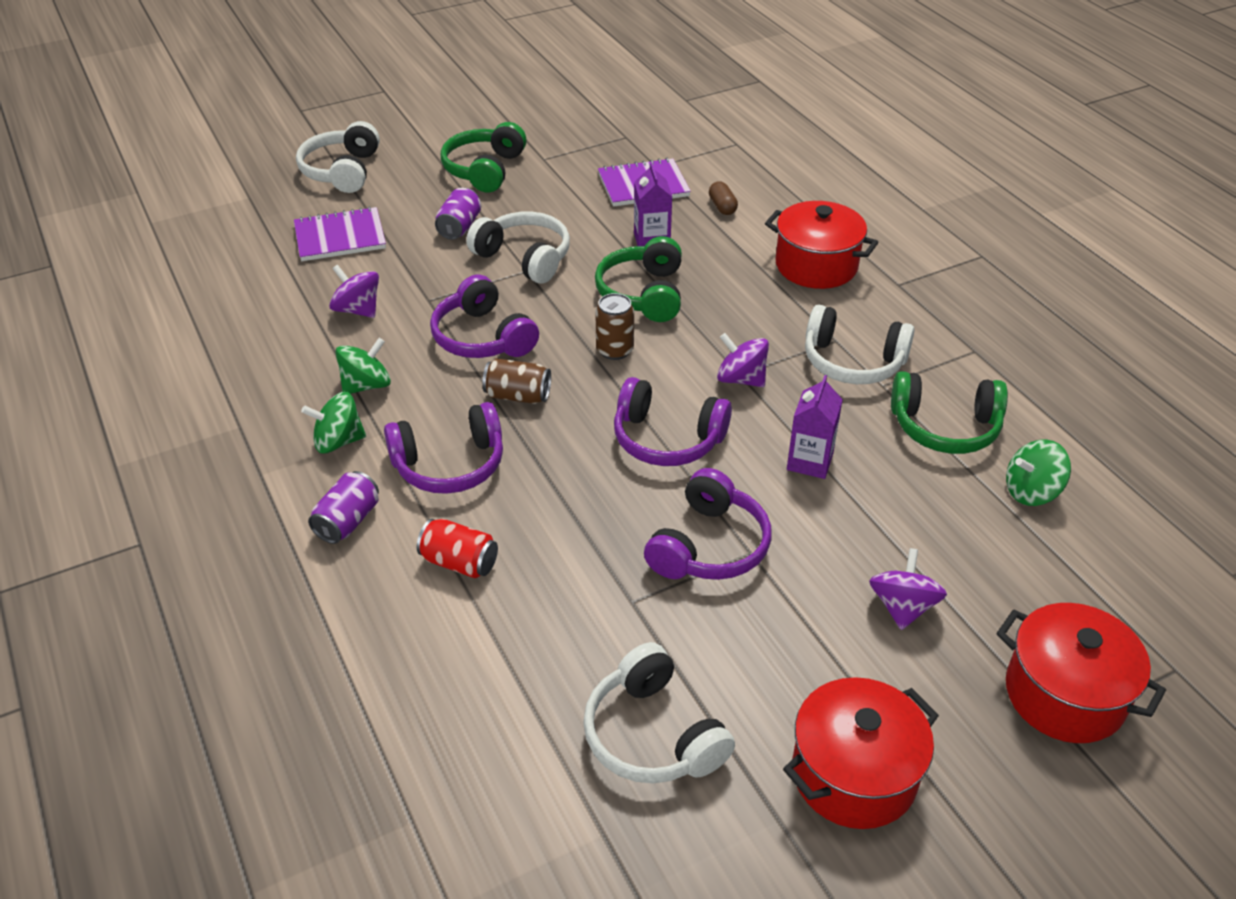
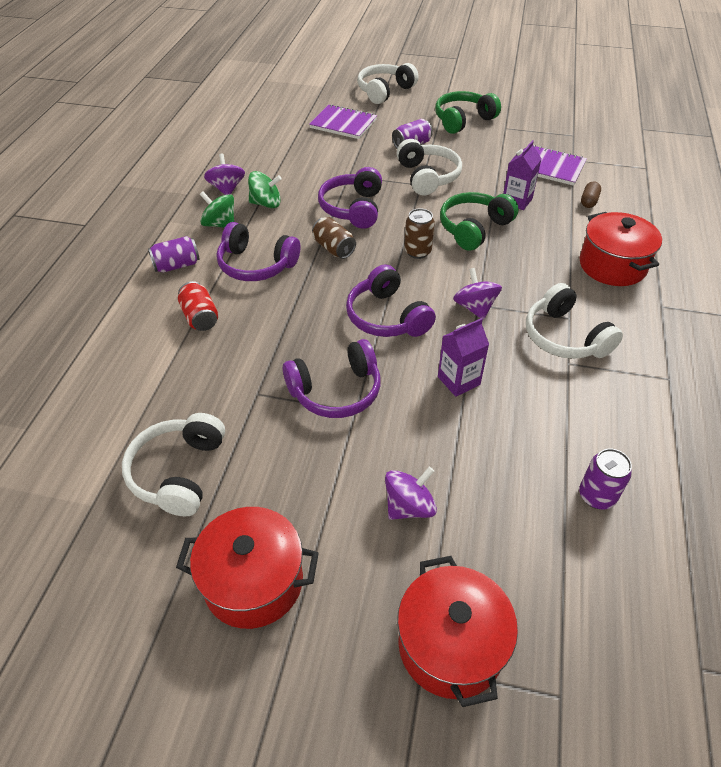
camera: 40 degrees right, 5 degrees up
(357, 310) = (307, 164): purple spinning top -> purple spinning top (227, 189)
(945, 427) = (582, 415): green headphones -> none
(1031, 491) = (597, 496): green spinning top -> purple can

